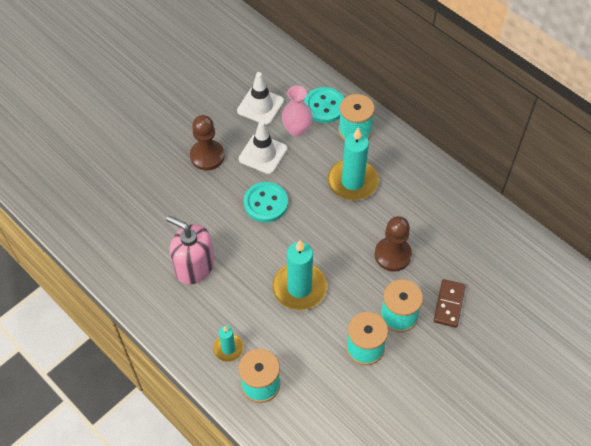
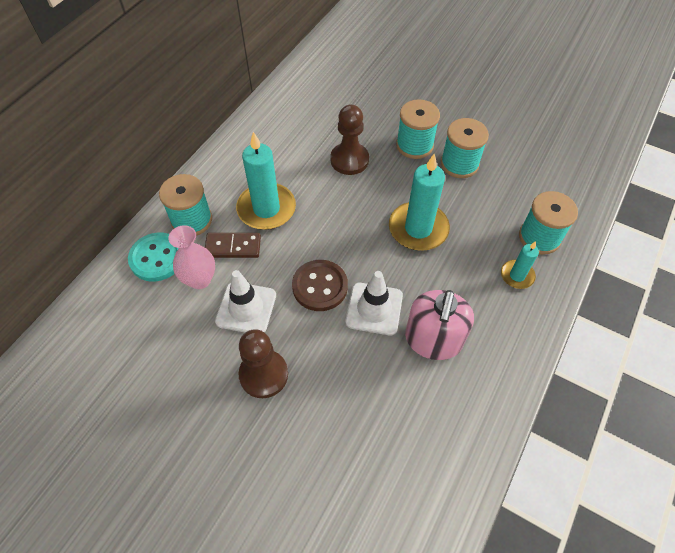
camera: 105 degrees left, 0 degrees up
(260, 106) = (165, 331): white traffic cone -> white traffic cone (374, 309)
(266, 203) = (320, 286): turquoise button -> brown button
(449, 304) = (387, 113): brown domino -> brown domino (233, 247)

